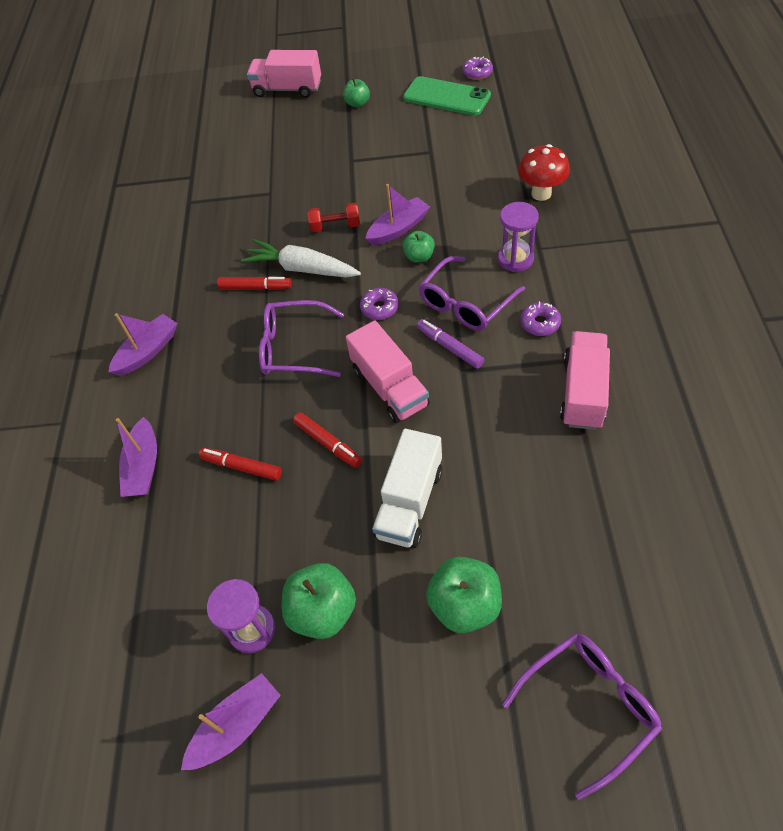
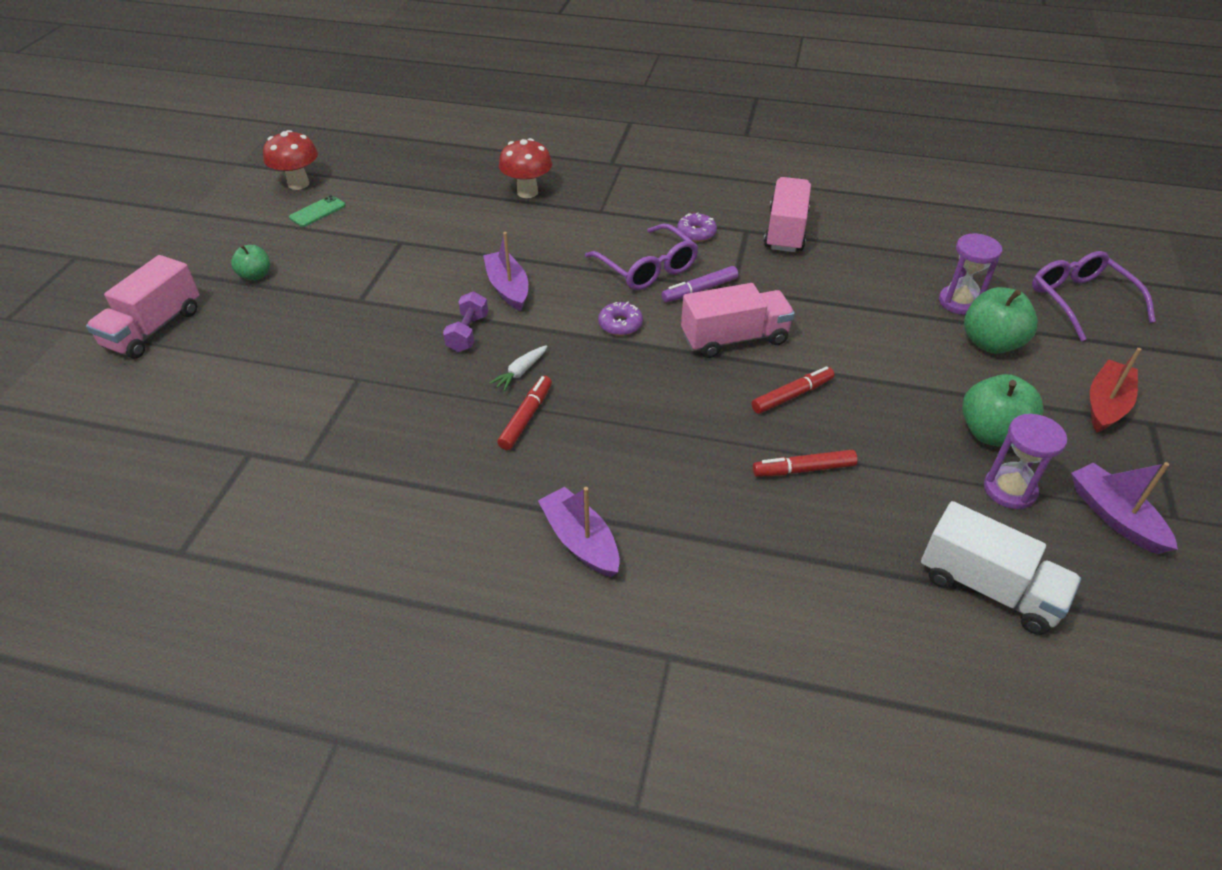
camera: 80 degrees left, 10 degrees down
(144, 466) = (776, 564): purple boat -> none
(242, 467) = (803, 469): red marker -> red marker turned 45 degrees clockwise
(293, 348) = (644, 400): purple glasses -> none
(302, 269) = (520, 372): white carrot -> white carrot, size x0.48
(335, 226) = (467, 333): red dumbbell -> purple dumbbell
(399, 727) = (1106, 404): none -> red boat
(410, 502) = (879, 353): white truck -> white truck (988, 588)
(419, 257) = (562, 283): green apple -> none
(446, 97) = (317, 211): green phone -> green phone, size x0.52
(477, 73) = (298, 184): purple donut -> red mushroom
(515, 259) = (606, 226): purple hourglass -> purple hourglass (959, 302)
(583, 392) = (785, 231): pink truck -> pink truck turned 75 degrees clockwise

